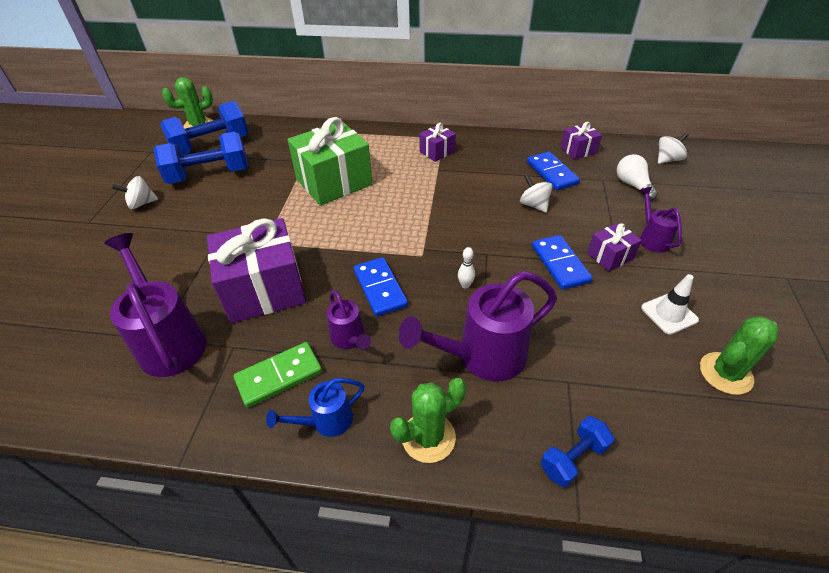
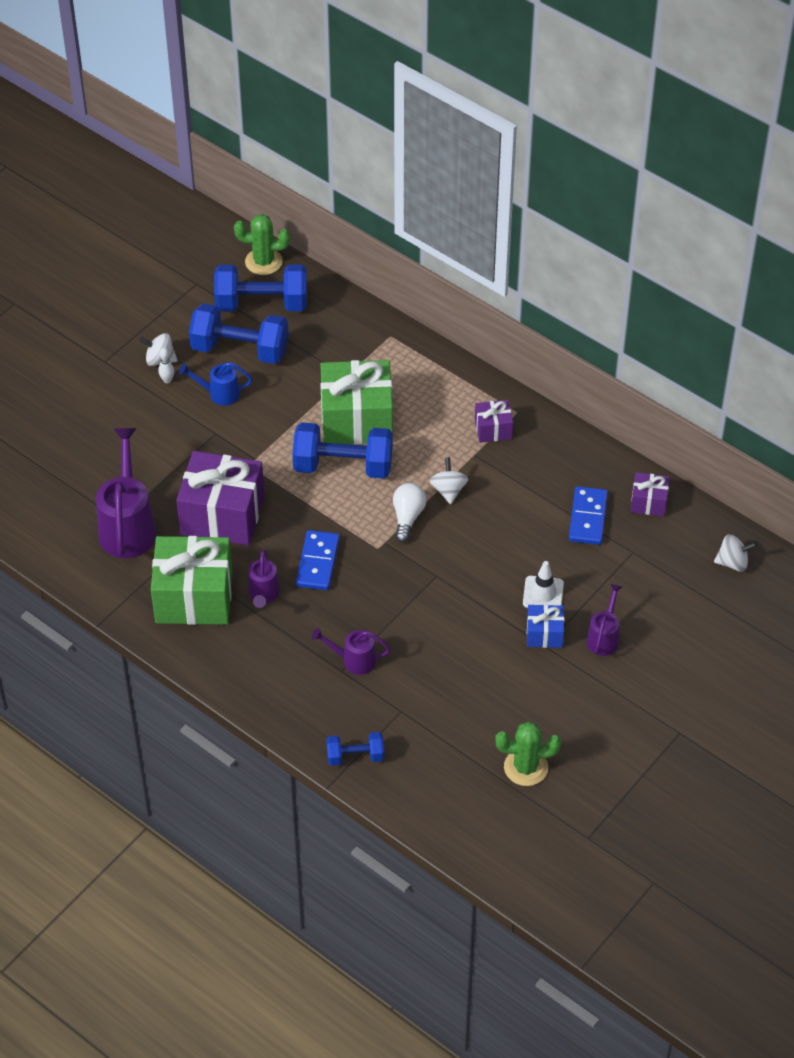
camera: 30 degrees right, 5 degrees up
(279, 376) = (194, 597): green domino -> green gift
(326, 421) = (208, 647): blue watering can -> blue watering can (219, 394)
(346, 213) = (343, 466): none -> blue dumbbell
(428, 437) = (269, 693): green cactus -> none
(465, 285) = (391, 596): white bowling pin -> white bowling pin (167, 380)
(482, 356) = (354, 660): purple watering can -> purple watering can, size x0.54
(534, 205) = (530, 546): white spinning top -> white spinning top (448, 490)
(560, 264) = (491, 618): blue domino -> none
(610, 256) = (544, 634): purple gift -> blue gift
(632, 185) = (655, 574): white light bulb -> white light bulb (407, 517)
(669, 314) = (536, 706): white traffic cone -> white traffic cone (543, 593)

